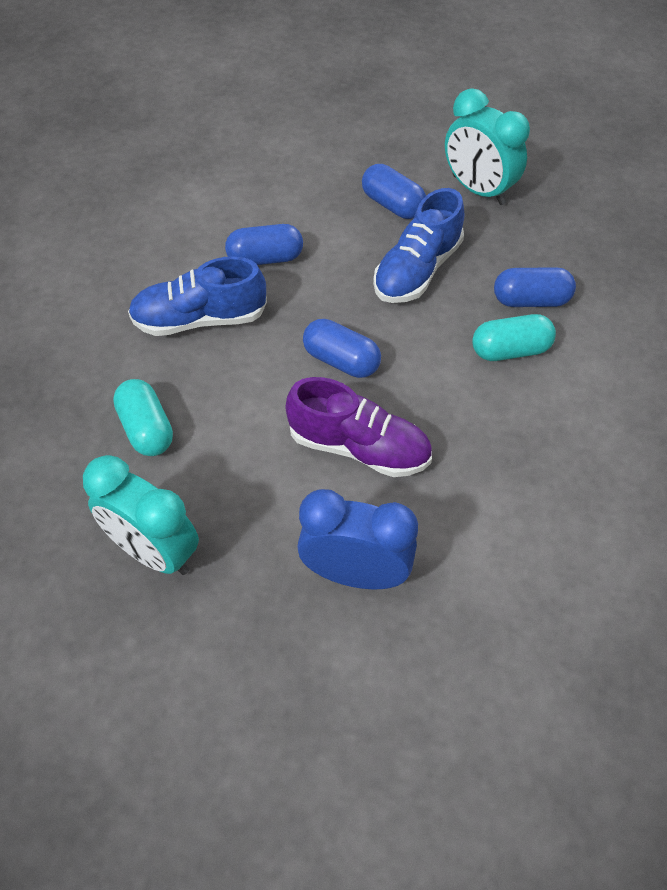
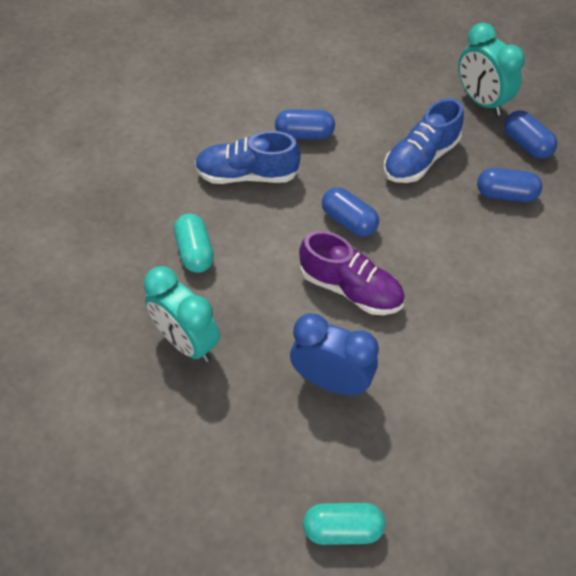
camera: 10 degrees right, 0 degrees up
(392, 205) = (411, 104): blue capsule -> blue capsule (526, 144)
(510, 350) = (482, 231): turquoise capsule -> turquoise capsule (343, 529)

